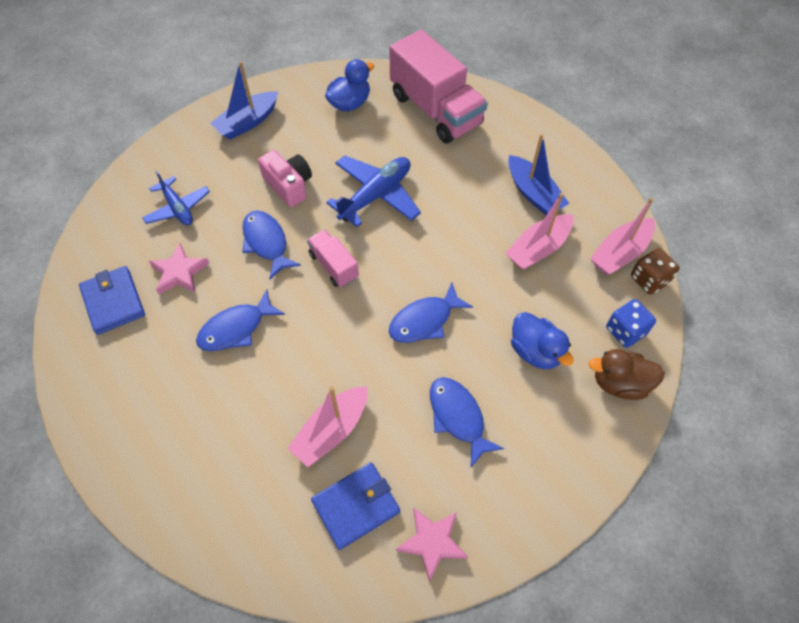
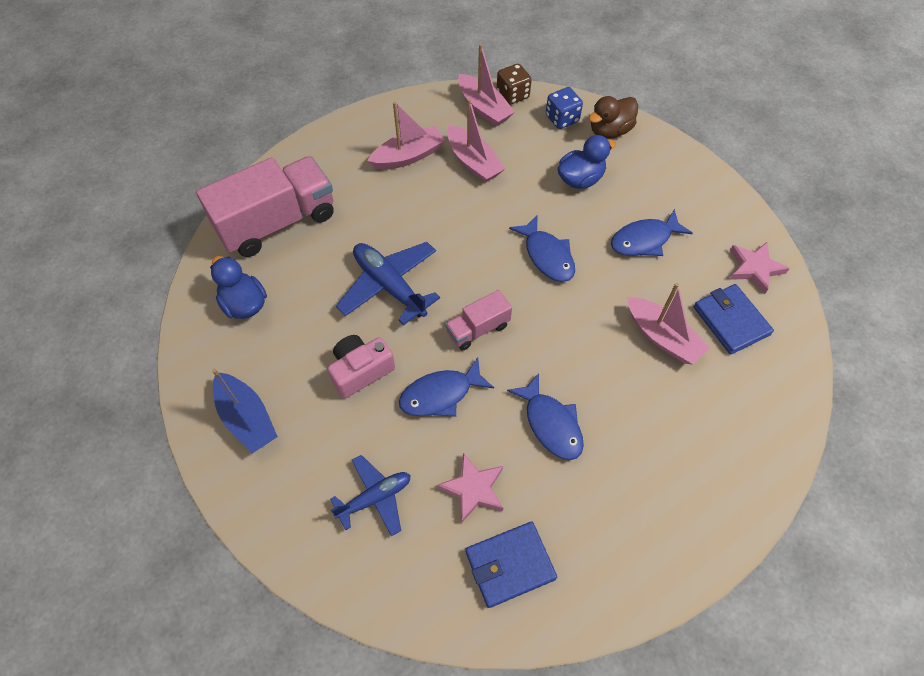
camera: 85 degrees left, 0 degrees up
(533, 193) = (408, 156): blue boat -> pink boat
(619, 383) = (610, 131): brown duck -> brown duck turned 45 degrees clockwise

